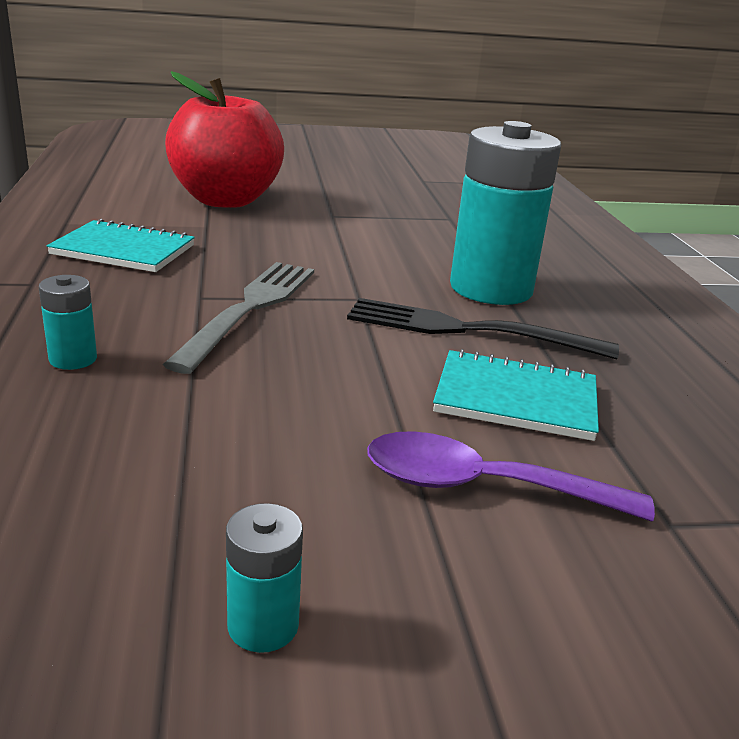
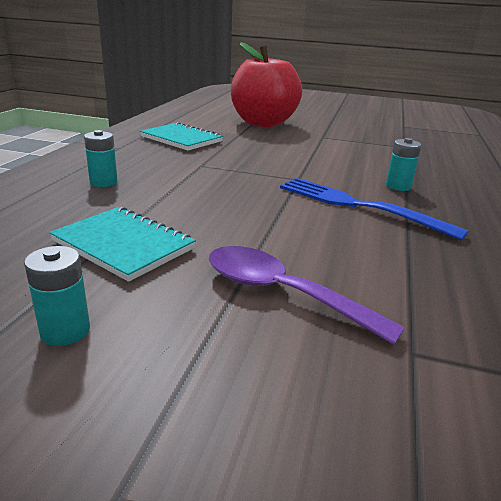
camera: 25 degrees right, 0 degrees up
(250, 308) = (224, 174): grey fork -> none
(467, 330) = (357, 206): black fork -> blue fork
(491, 288) = (398, 186): turquoise battery -> turquoise battery, size x0.42
(516, 399) = (356, 249): turquoise notebook -> turquoise notebook (123, 245)

